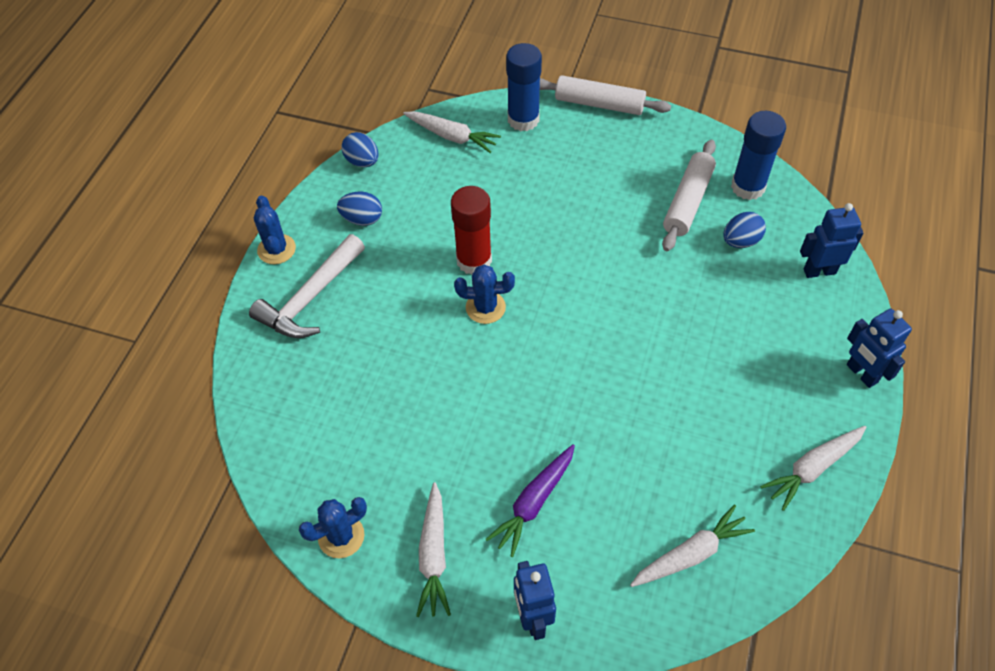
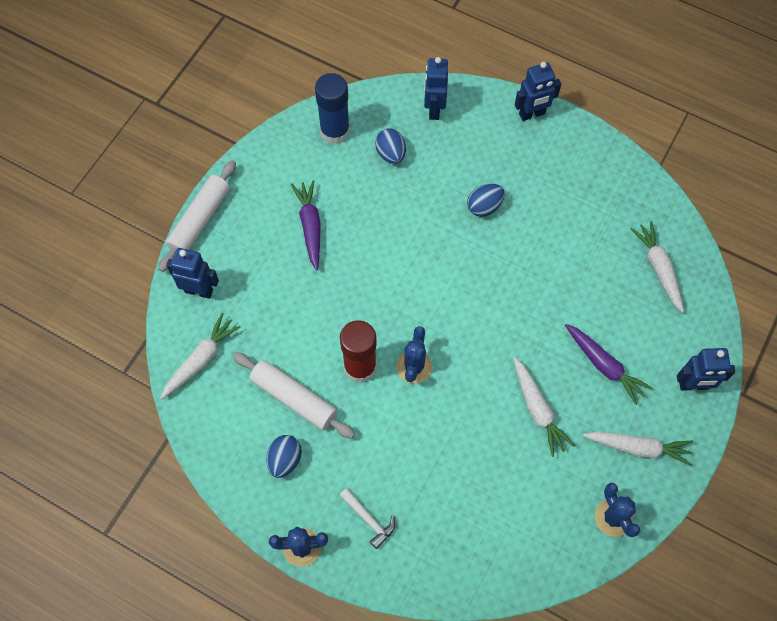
camera: 80 degrees left, 10 degrees up
(310, 298) = (369, 519): white hammer -> white hammer, size x0.52
(362, 161) = (209, 450): blue egg -> blue egg (484, 207)
(523, 119) = (199, 290): blue glue stick -> blue robot
(623, 189) = (310, 227): none -> purple carrot
(688, 202) = (339, 180): white rolling pin -> white rolling pin (294, 398)
(812, 468) = (603, 171): white carrot -> white carrot (537, 409)

